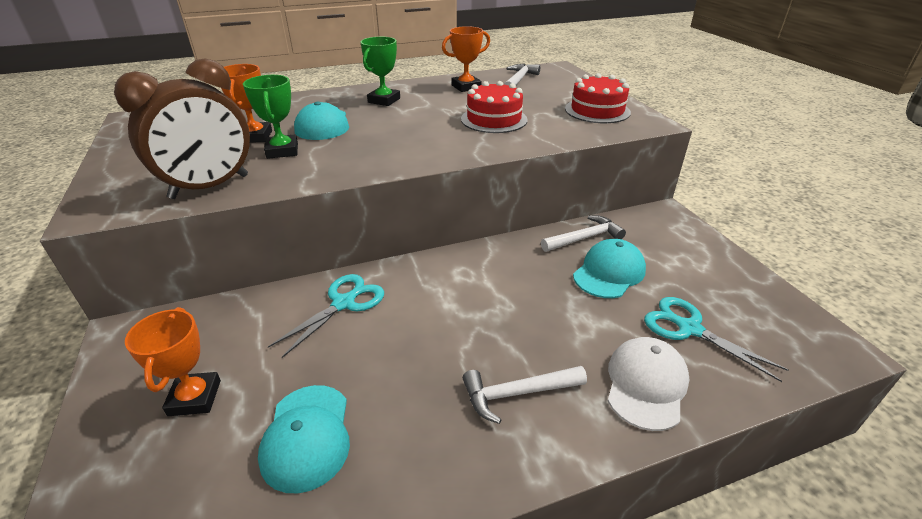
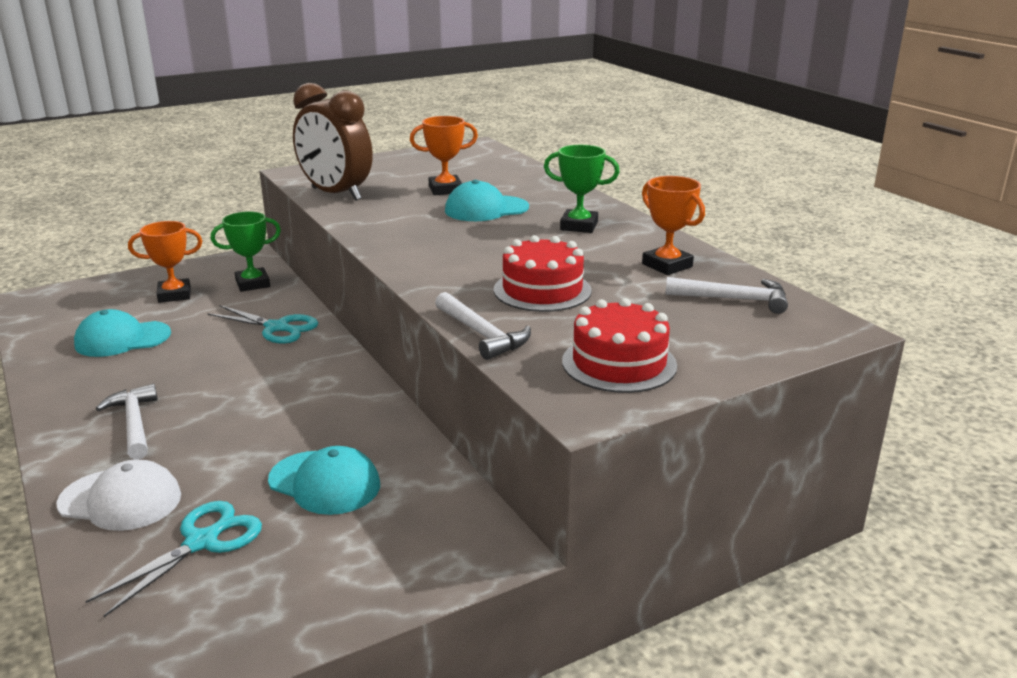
camera: 80 degrees right, 10 degrees down
(282, 151) = (414, 204): green trophy -> green trophy (253, 284)
(585, 238) = (408, 464): white hammer -> white hammer (482, 334)

